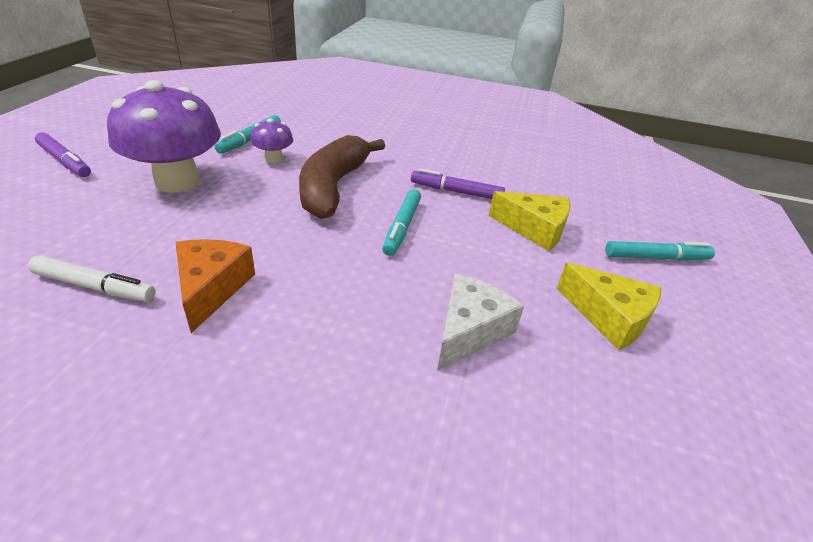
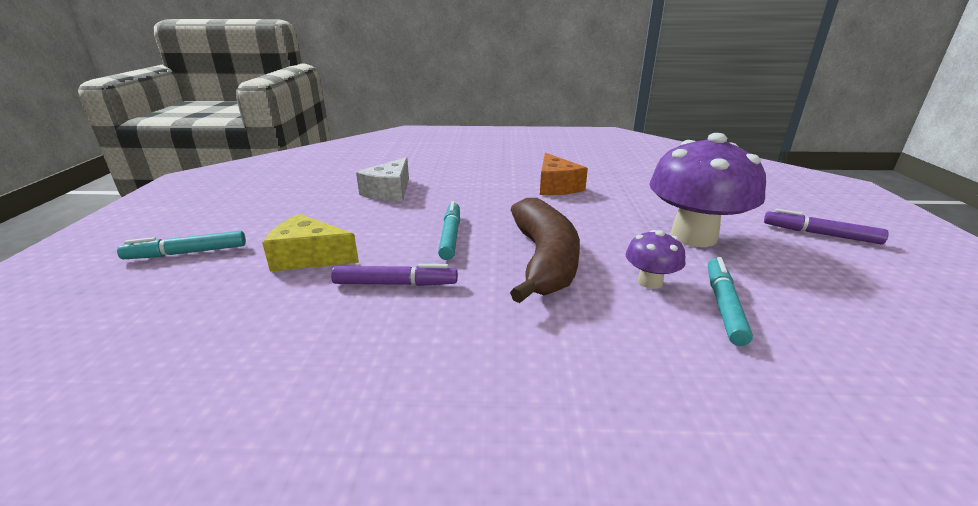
camera: 170 degrees right, 10 degrees down
(95, 286) = (618, 179): white marker -> none
(609, 317) = (284, 208): yellow cheese -> none

